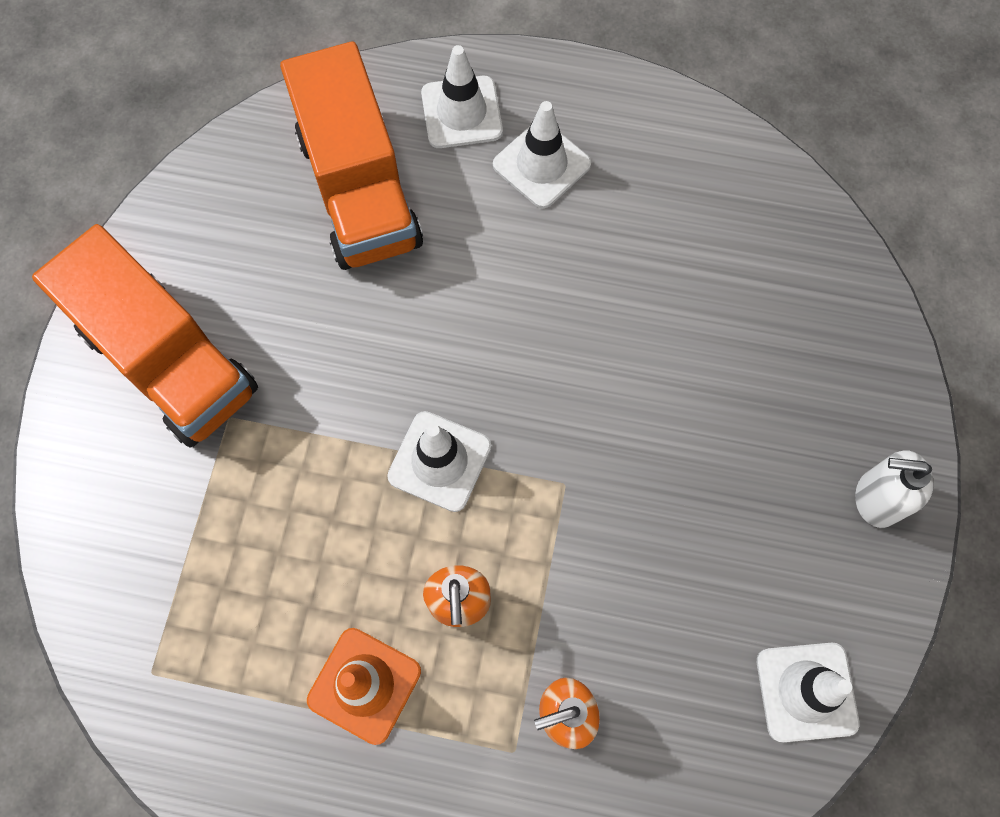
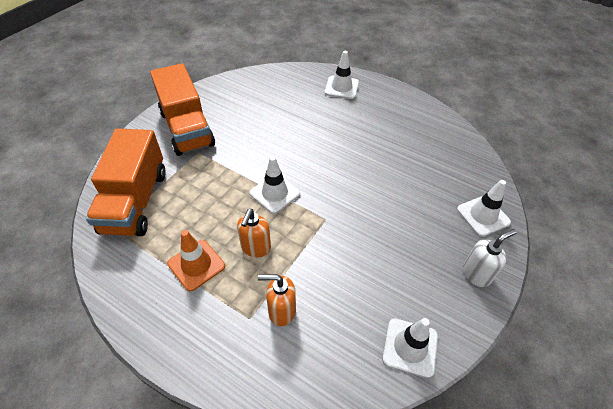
camera: 20 degrees right, 20 degrees down
(359, 190) = (289, 99): orange truck -> orange truck (135, 201)
(541, 164) = (366, 111): white traffic cone -> white traffic cone (483, 216)
(876, 499) = (476, 274): white soap dispenser -> white soap dispenser turned 120 degrees clockwise

